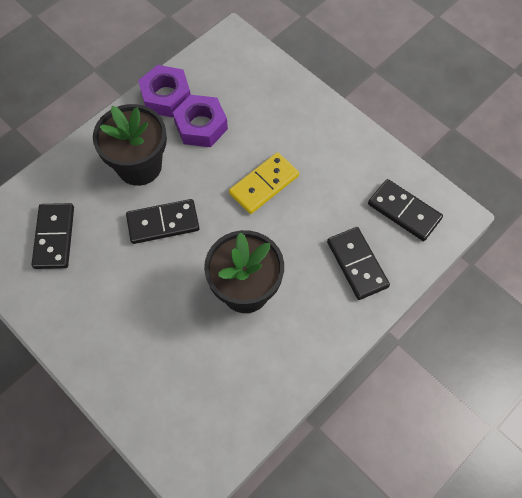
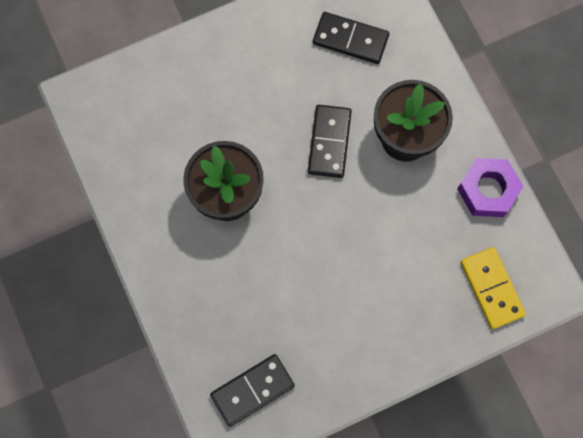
camera: 110 degrees right, 10 degrees up
(201, 126) = (435, 215): purple nut -> none
(264, 184) = (338, 256): yellow domino -> yellow domino (492, 288)
(357, 264) = (212, 315): black domino -> none

